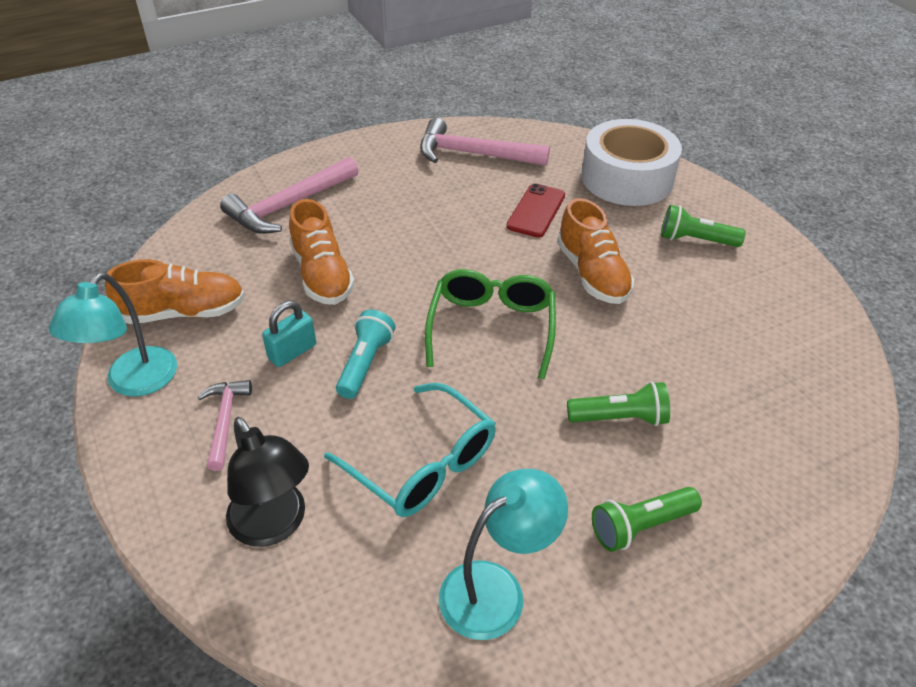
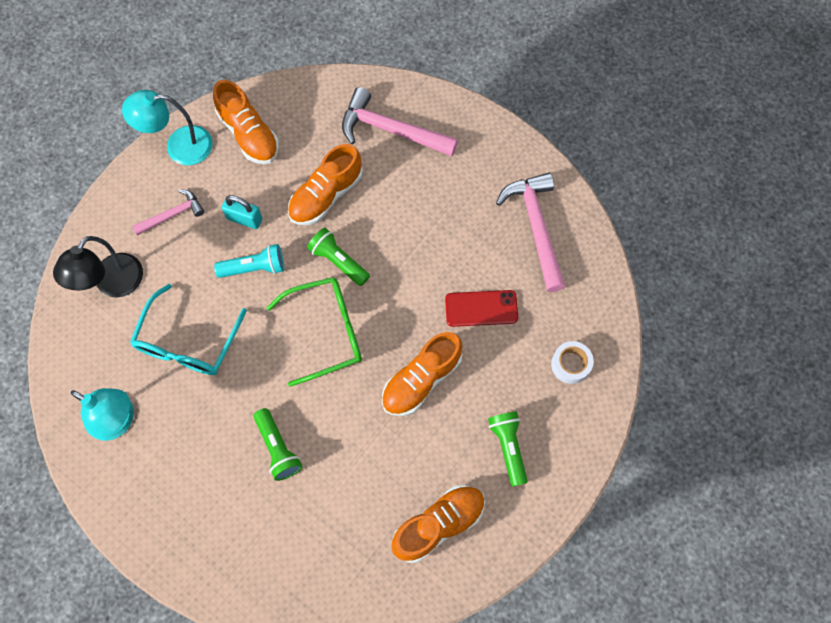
camera: 65 degrees right, 25 degrees up
(627, 178) = (570, 364): white tape -> white tape, size x0.44
(641, 526) = (194, 488): green flashlight -> green flashlight (338, 261)
(764, 313) = (439, 524): none -> orange shoe

